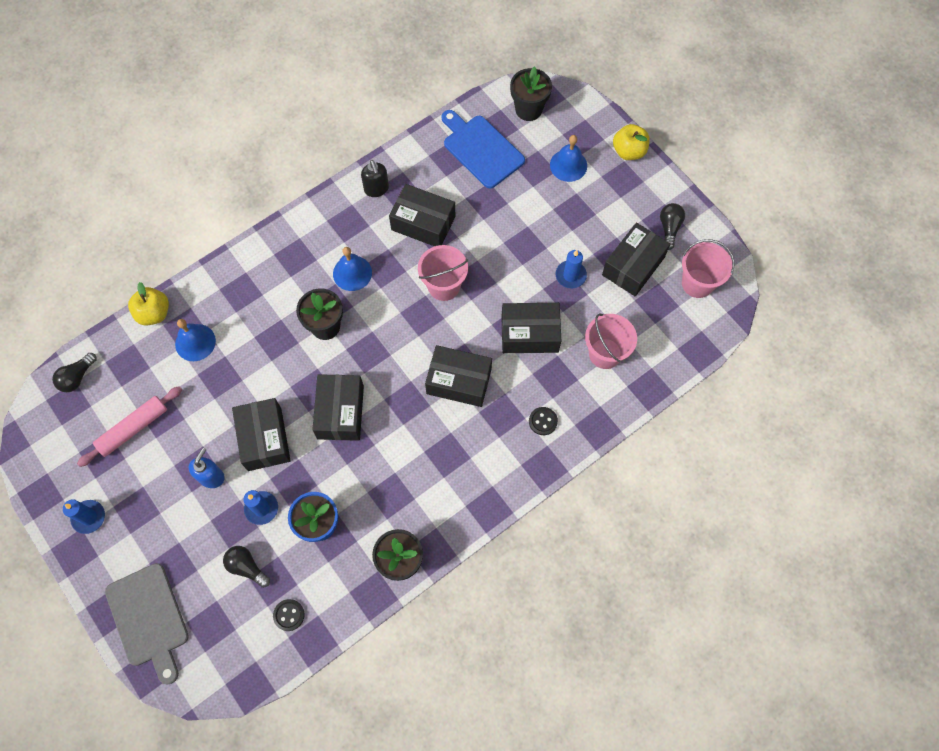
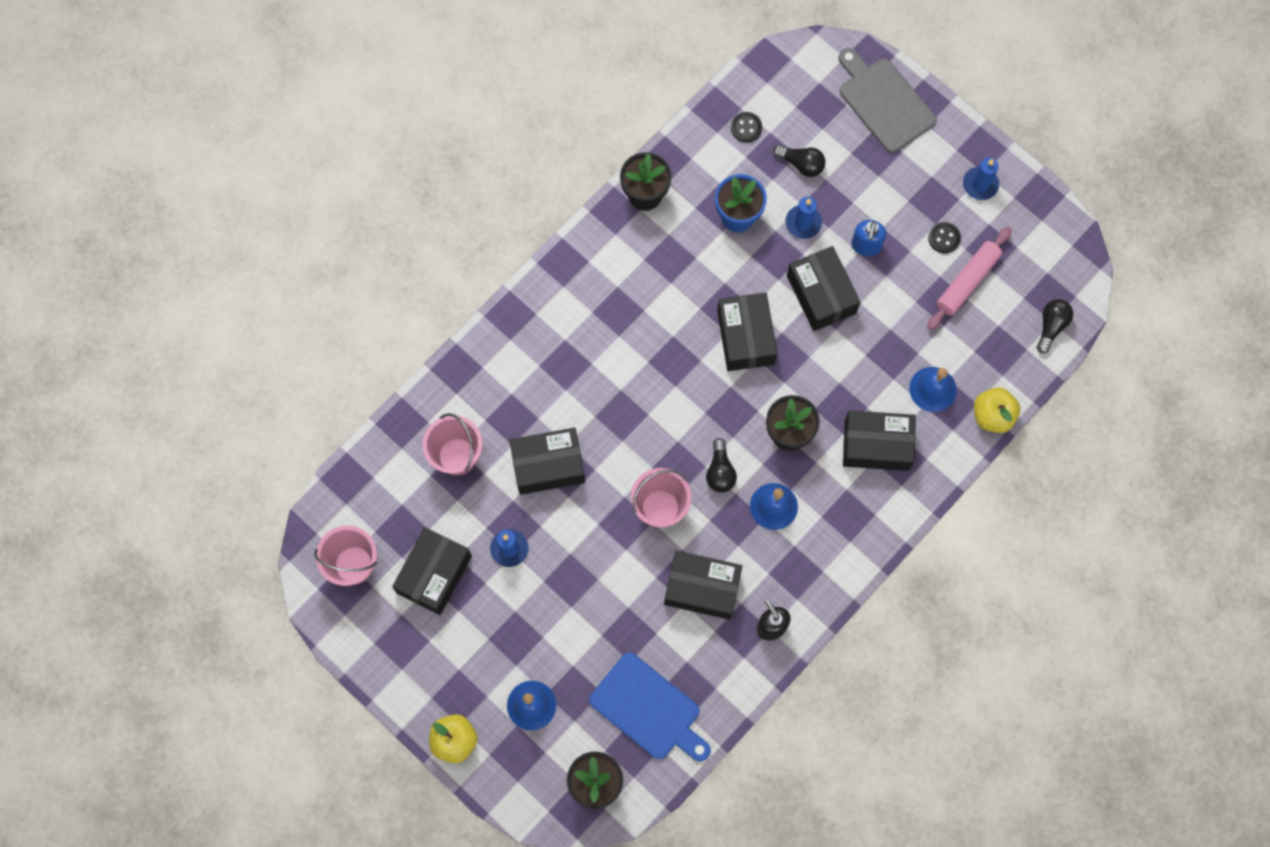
camera: 170 degrees right, 5 degrees up
(459, 381) = (620, 395): black box -> black box (876, 445)
(543, 421) = (518, 365): black button -> black button (944, 238)
(669, 228) = (393, 635): black light bulb -> black light bulb (720, 471)

